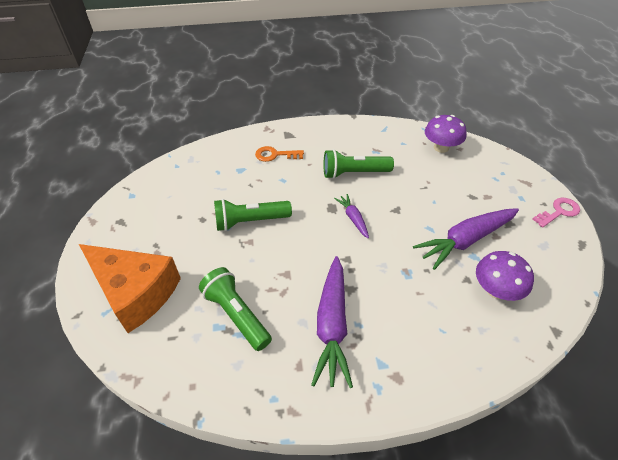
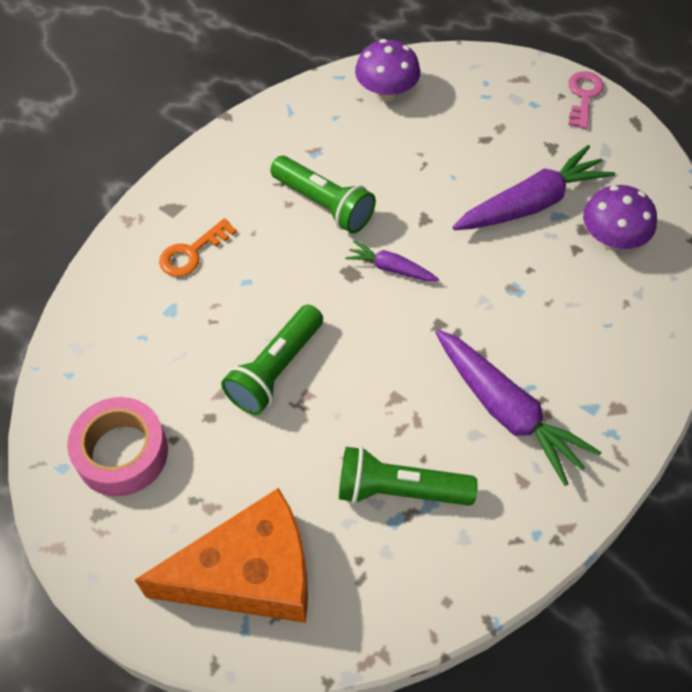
camera: 45 degrees left, 10 degrees up
(156, 206) = (122, 453): none -> pink tape
(354, 173) = (323, 205): green flashlight -> green flashlight turned 90 degrees counterclockwise
(465, 241) = (532, 203): purple carrot -> purple carrot turned 135 degrees counterclockwise

